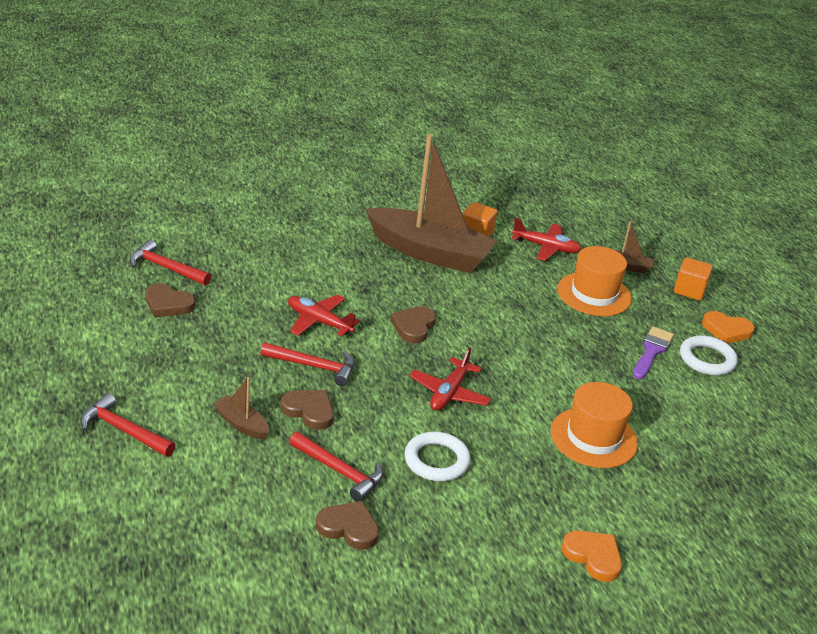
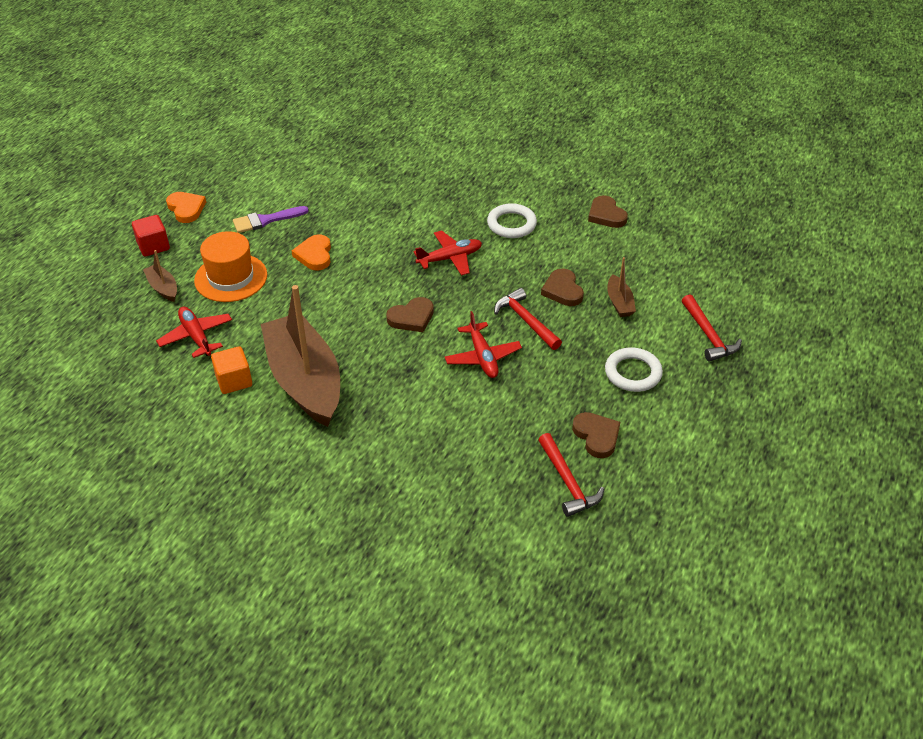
camera: 135 degrees left, 10 degrees up
(339, 471) = (580, 245): red hammer -> none
(593, 437) = (394, 193): orange hat -> none
(593, 557) = (484, 146): orange heart -> orange heart (314, 255)
(689, 290) = (153, 246): orange cube -> red cube
(707, 359) = (238, 199): white ring -> white ring (633, 373)

